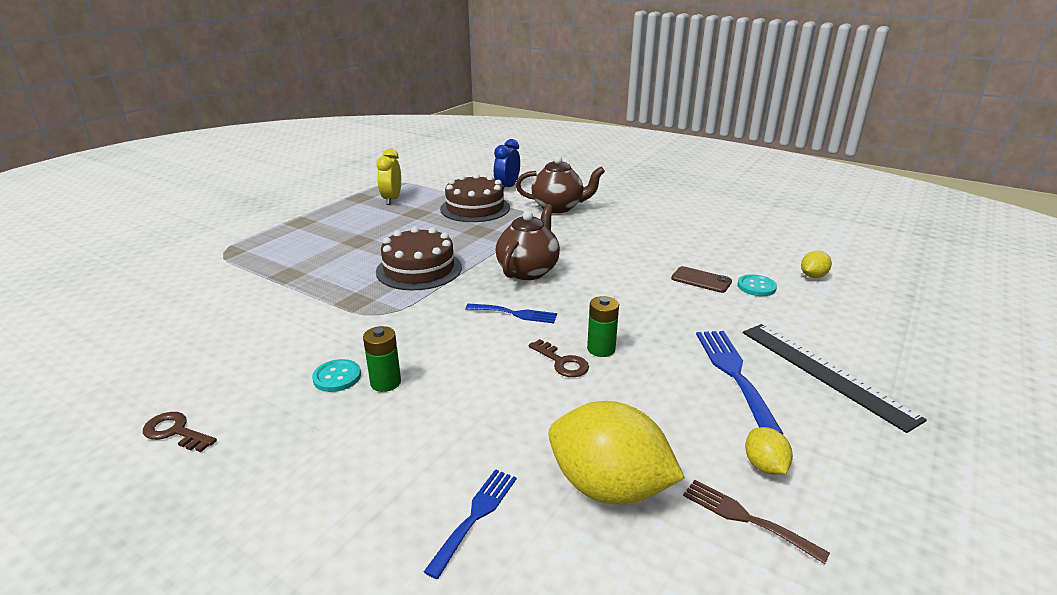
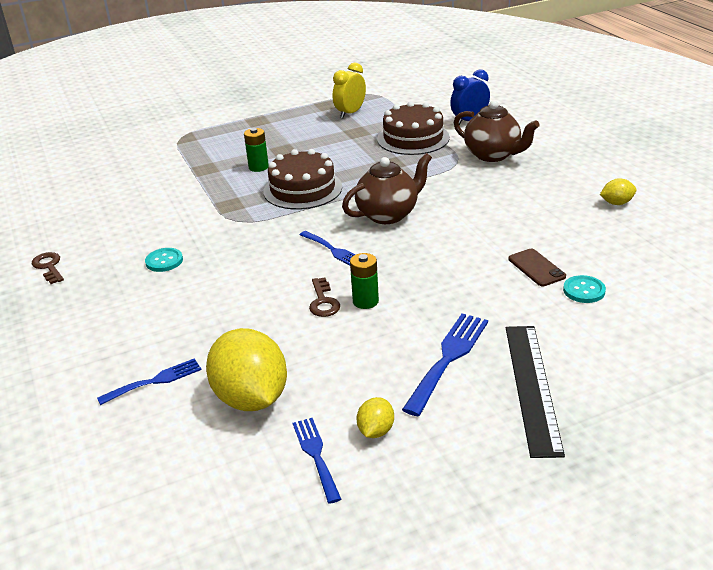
camera: 35 degrees right, 5 degrees up
(385, 382) = (189, 275): green battery -> green battery (258, 167)
(746, 518) = (316, 455): brown fork -> blue fork
(813, 276) = (664, 298): yellow lemon -> yellow lemon (616, 203)

